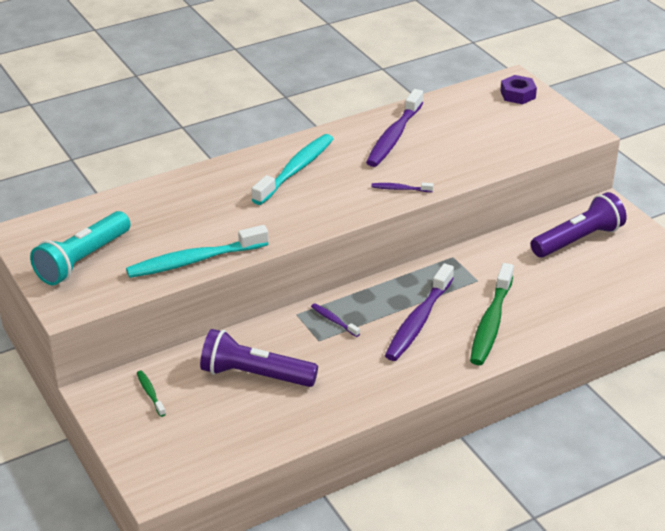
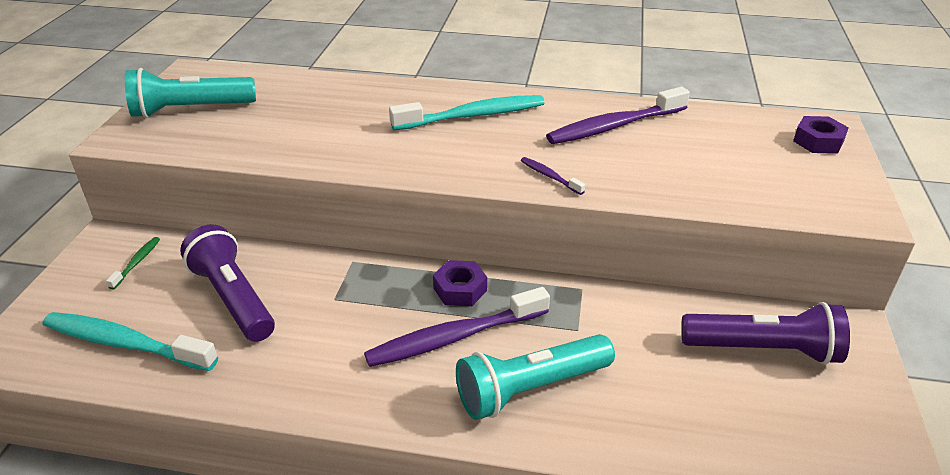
camera: 40 degrees right, 0 degrees up
(194, 261) = (264, 150): turquoise toothbrush -> turquoise toothbrush (125, 343)
(333, 320) = (375, 287): purple toothbrush -> none
(386, 294) = (460, 289): none -> purple nut
(491, 323) = (530, 389): green toothbrush -> turquoise flashlight

